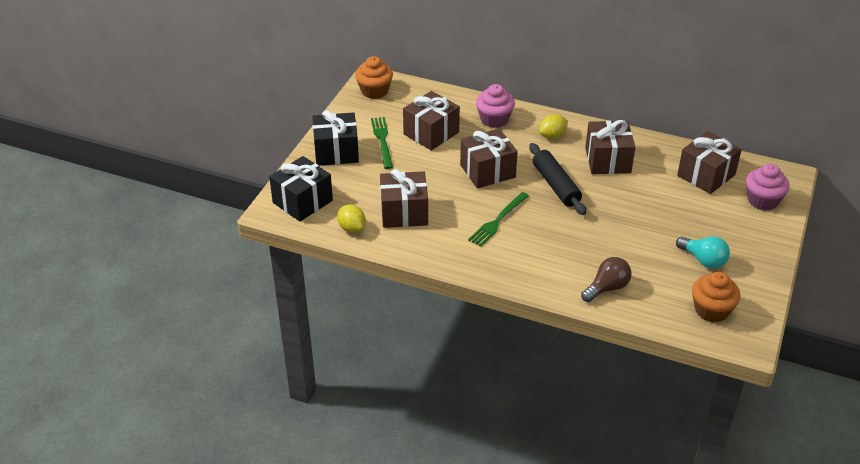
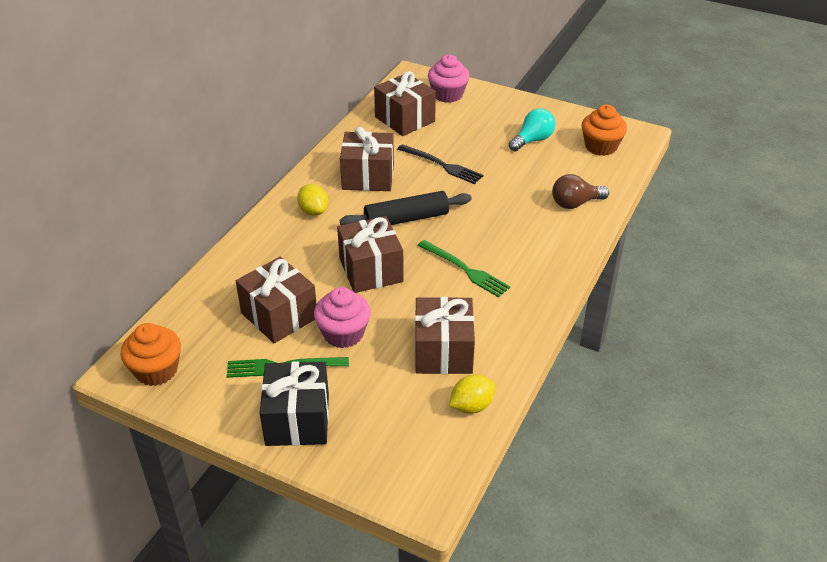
camera: 85 degrees left, 0 degrees up
(302, 201) = (408, 461): black gift -> none
(494, 119) = (265, 255): pink cupcake -> pink cupcake (343, 334)
(607, 288) = (575, 203): brown light bulb -> brown light bulb turned 75 degrees counterclockwise
(640, 202) = (441, 165): none -> black fork

